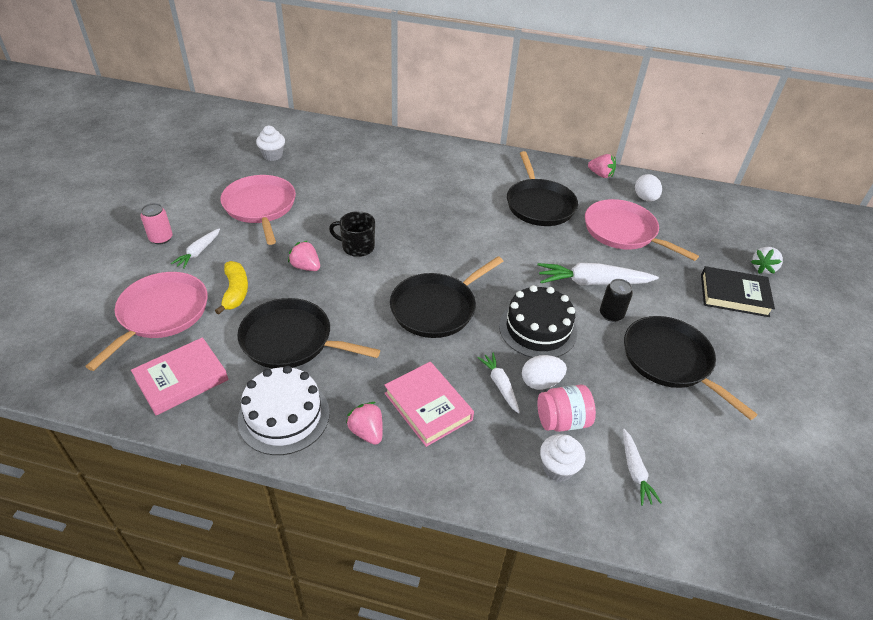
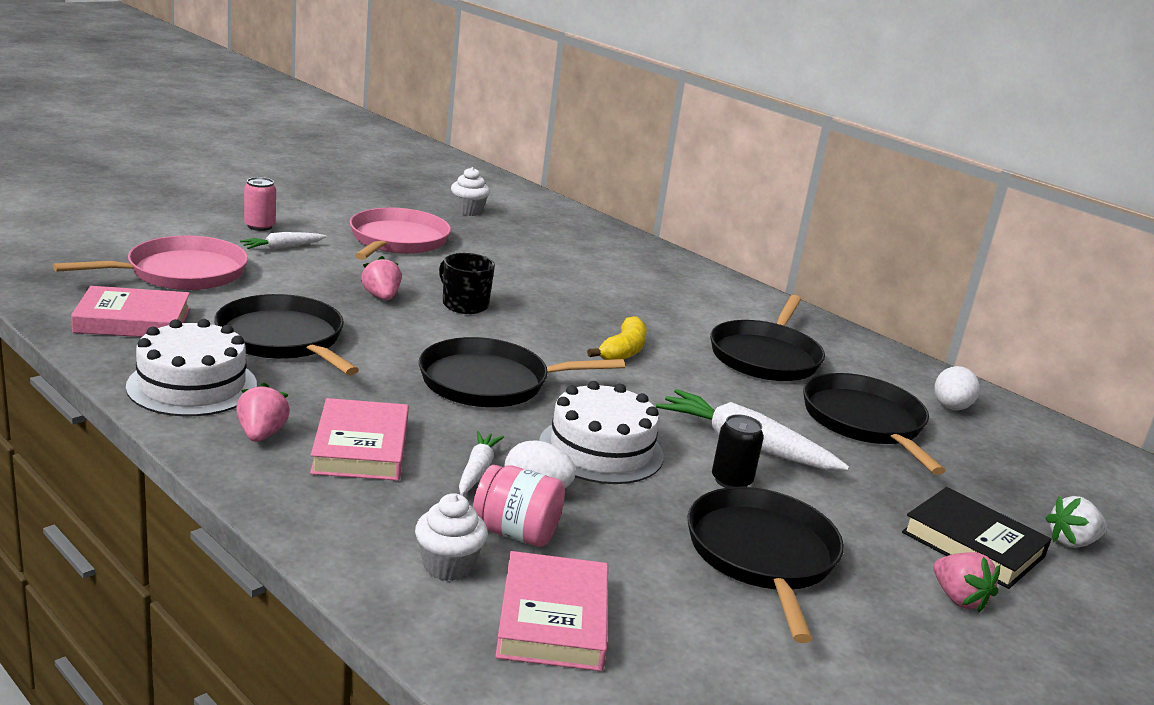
camera: 30 degrees right, 20 degrees down
(235, 291) = (278, 286): yellow banana -> yellow banana (623, 351)
(538, 329) = (601, 450): black cake -> white cake
(600, 175) = (906, 364): pink strawberry -> pink strawberry (958, 598)
(623, 232) = (865, 422): pink pan -> black pan
(635, 471) = (553, 619): white carrot -> pink book

